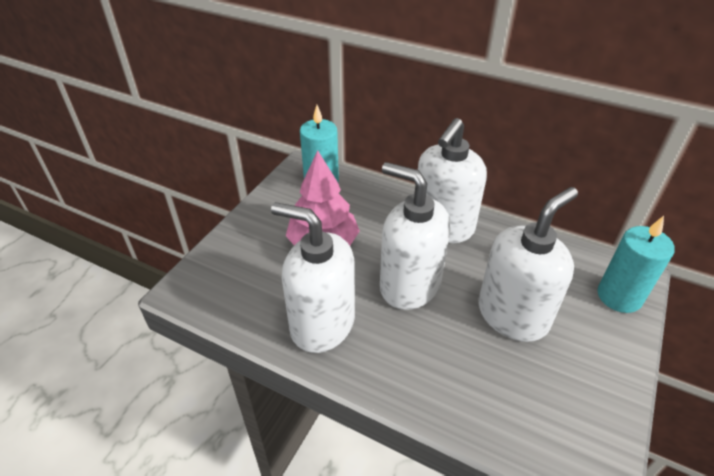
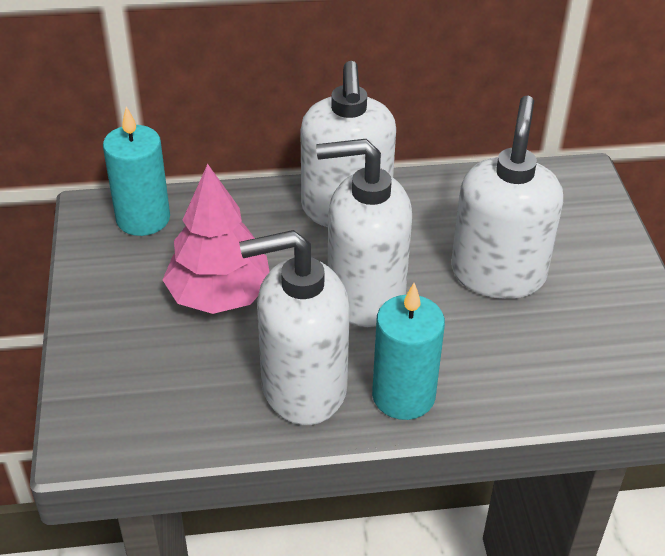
camera: 35 degrees left, 0 degrees up
(619, 296) = (583, 204): turquoise candle -> turquoise candle (403, 396)

